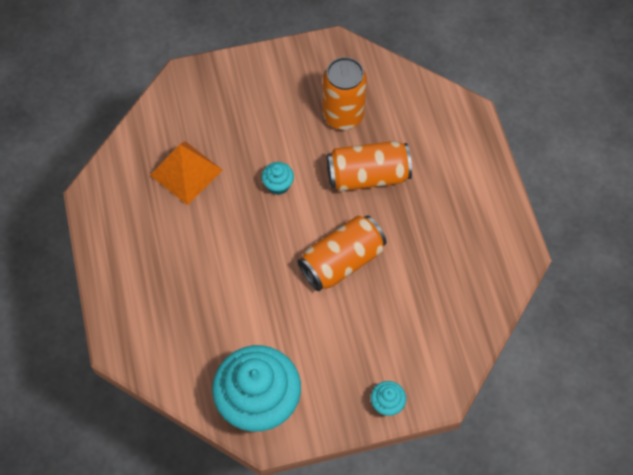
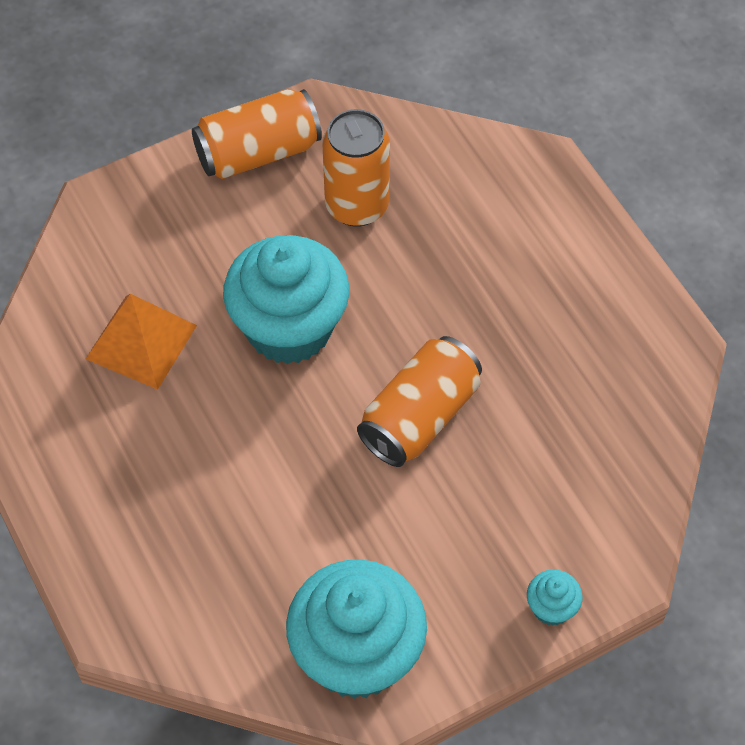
camera: 15 degrees left, 5 degrees down
(278, 185) = (289, 328): turquoise cupcake -> turquoise cupcake, size x2.43
(367, 176) = (420, 284): orange can -> orange can (258, 152)

